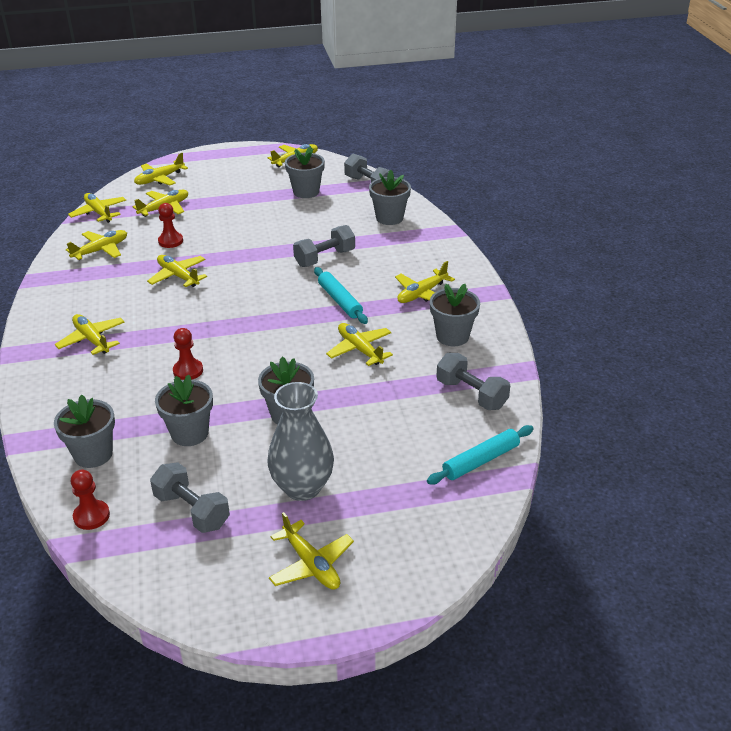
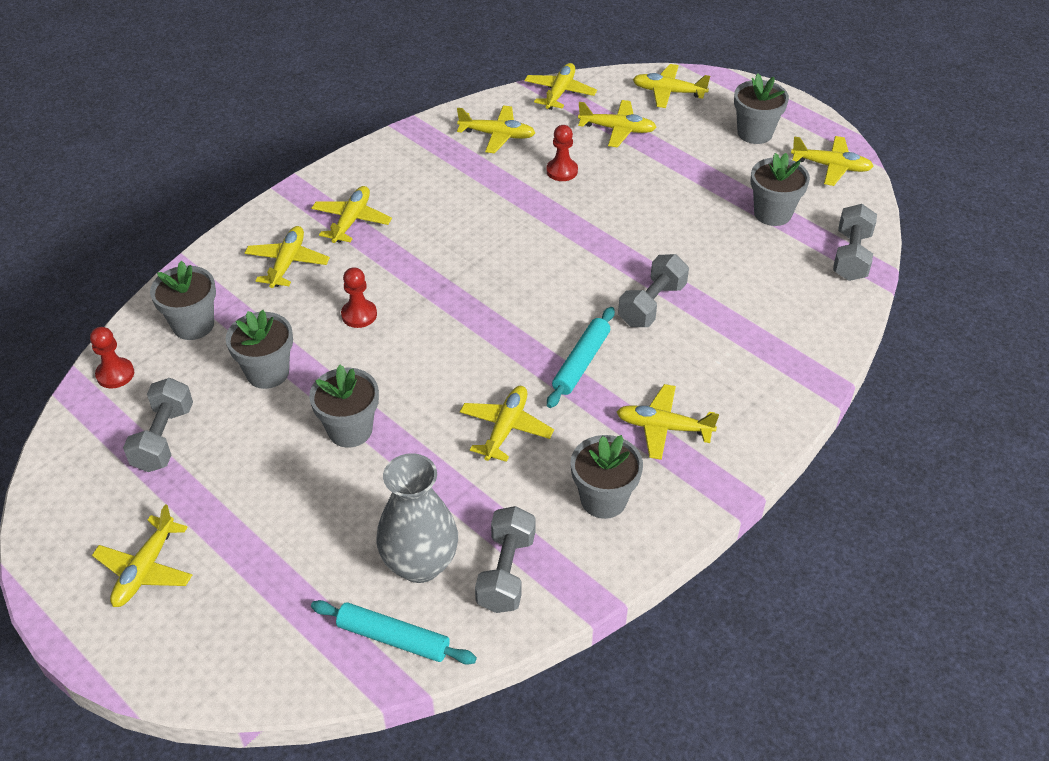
camera: 55 degrees right, 10 degrees up
(178, 276) = (506, 214): yellow plane -> yellow plane (287, 263)
(302, 487) = (248, 503): grey vase -> grey vase (420, 564)
(325, 258) = (652, 305): grey dumbbell -> grey dumbbell turned 75 degrees counterclockwise
(389, 218) = (797, 314): grey flower pot -> grey flower pot (755, 133)

